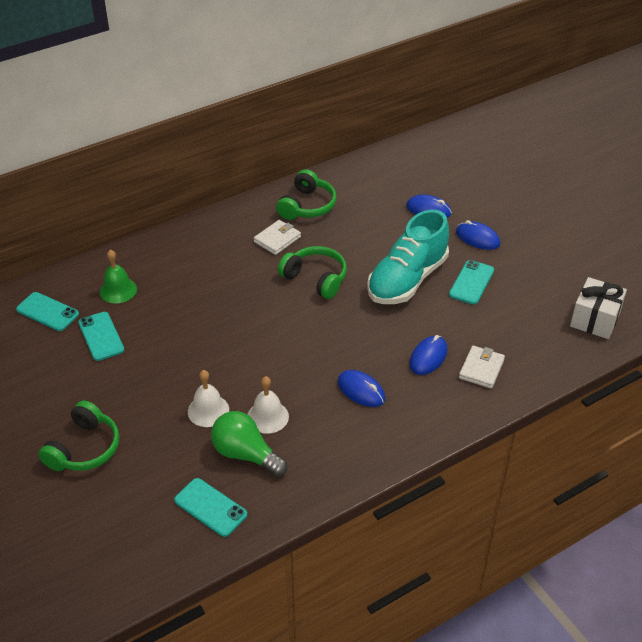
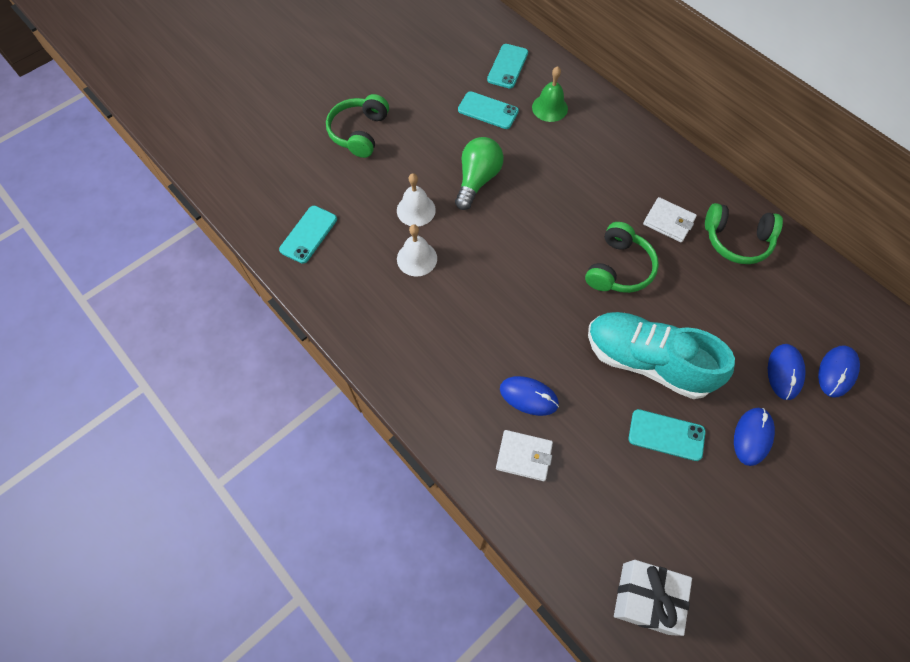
camera: 80 degrees right, 20 degrees up
(84, 448) = (359, 132): green headphones -> green headphones turned 90 degrees clockwise
(101, 336) = (488, 111): turquoise phone -> turquoise phone turned 60 degrees clockwise
(246, 454) = (369, 249): green light bulb -> green light bulb (477, 180)
(361, 390) = (466, 335): blue mouse -> blue mouse (836, 372)

